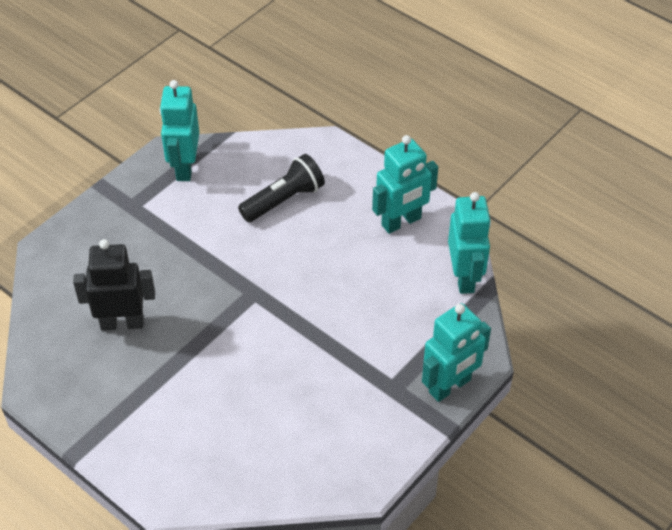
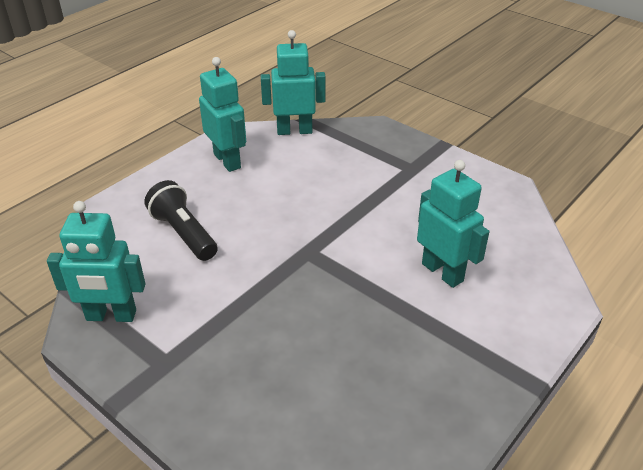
camera: 90 degrees left, 10 degrees down
(122, 323) = (351, 357): black robot -> none
(450, 386) = (406, 141): turquoise robot -> turquoise robot (442, 272)

